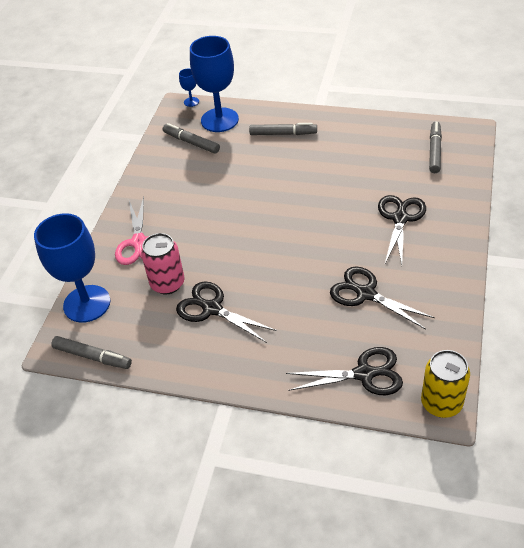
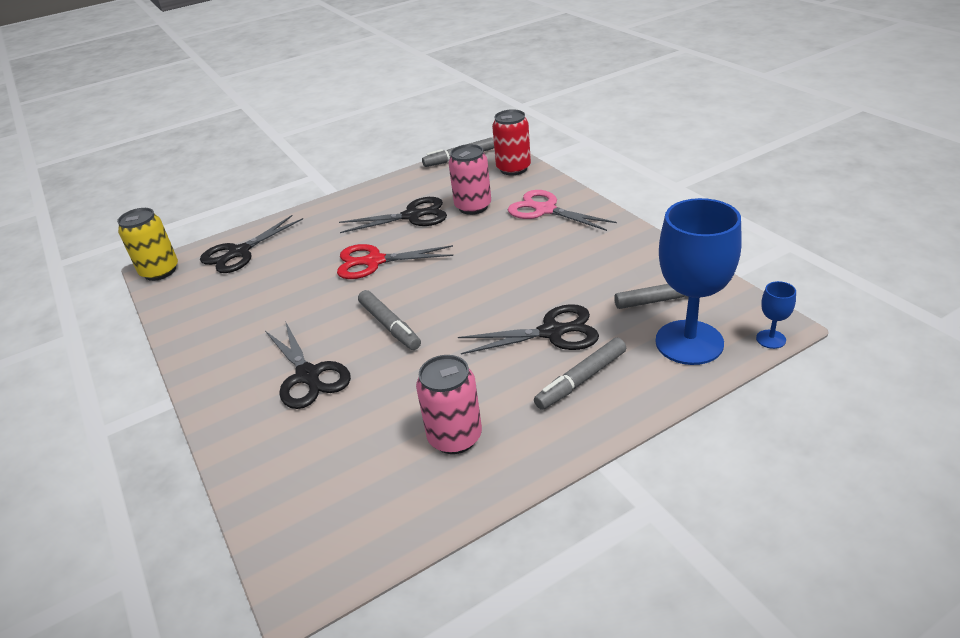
camera: 135 degrees right, 10 degrees down
(87, 304) = (513, 169): blue goblet -> red can
(285, 280) = (374, 261): none -> red scissors
(362, 144) = (455, 437): none -> pink can
(365, 293) = (286, 294): black scissors -> black scissors (552, 332)
(435, 151) = (336, 499): grey marker -> grey marker (389, 326)

